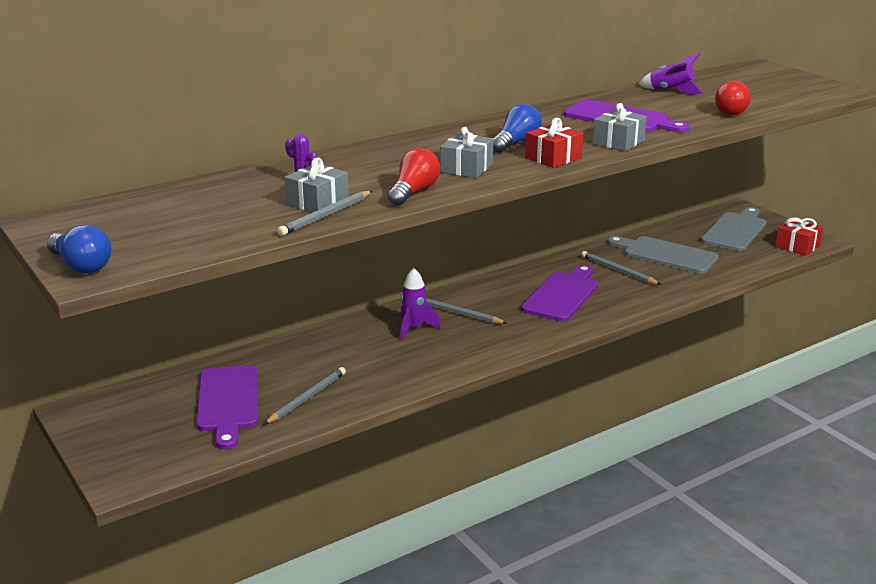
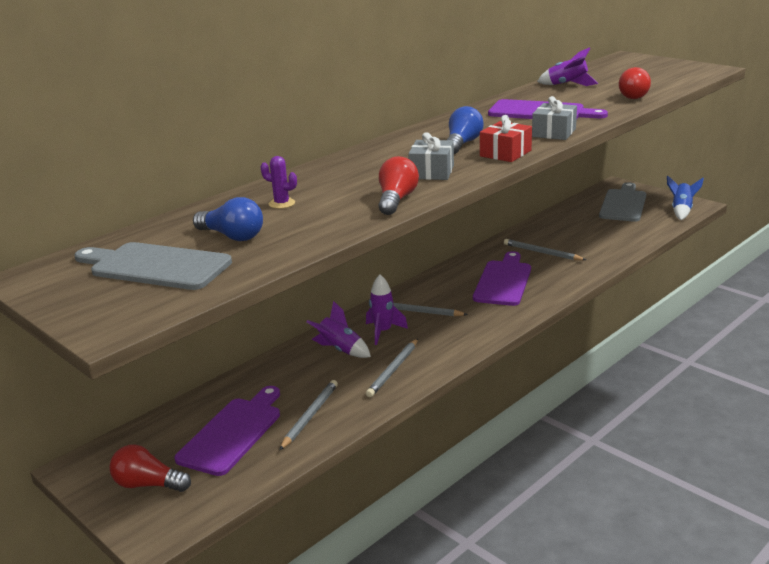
camera: 10 degrees left, 0 degrees up
(81, 266) = (95, 319): blue light bulb -> blue light bulb (232, 236)
(132, 436) = (148, 484): none -> red light bulb
(228, 402) = (233, 433): purple cutting board -> purple cutting board turned 135 degrees counterclockwise
(317, 202) = (308, 221): grey gift -> none
(326, 216) = (324, 233): grey pencil -> grey pencil (393, 369)
(363, 340) = (340, 350): none -> purple rocket
(666, 254) = (575, 233): grey cutting board -> grey cutting board (155, 266)
(797, 246) = (681, 211): red gift -> blue rocket

